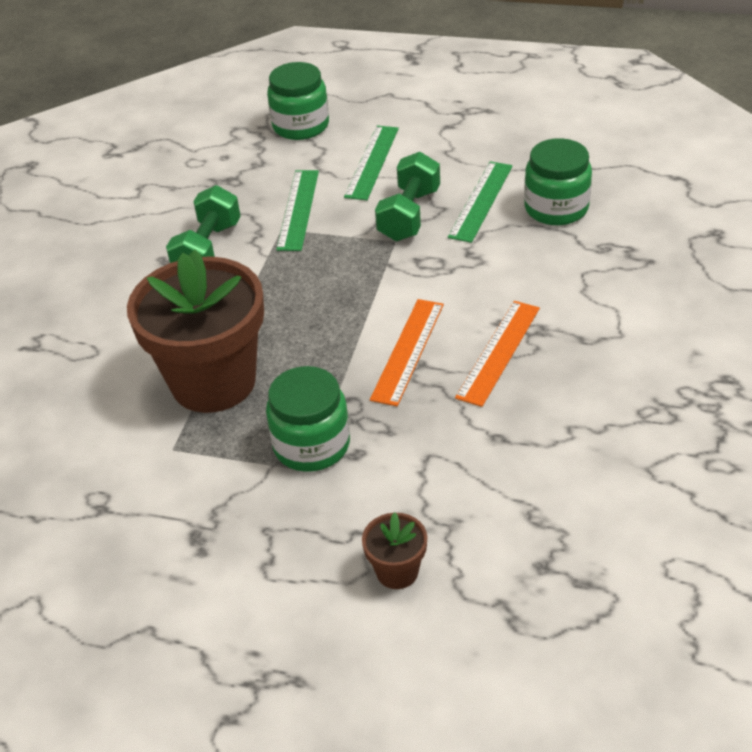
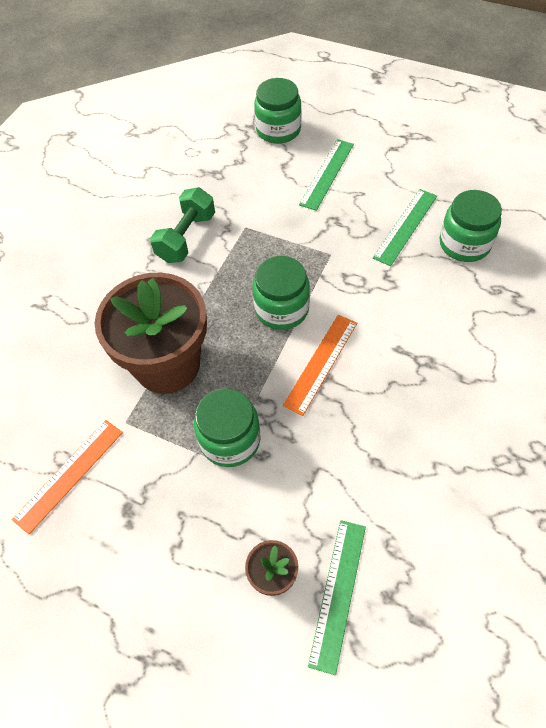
camera: 10 degrees right, 15 degrees up
(298, 209) = (261, 210): green ruler -> green ruler (338, 593)
(346, 304) = (282, 309): none -> green jar
(409, 215) = (346, 230): green dumbbell -> none
(498, 352) = (392, 378): orange ruler -> orange ruler (69, 474)

